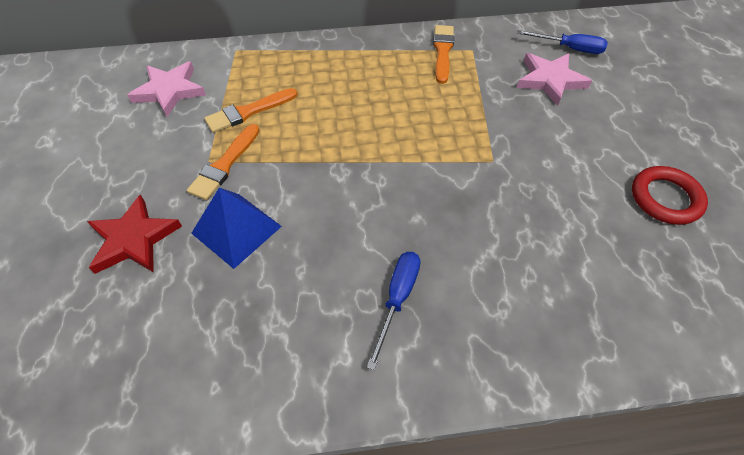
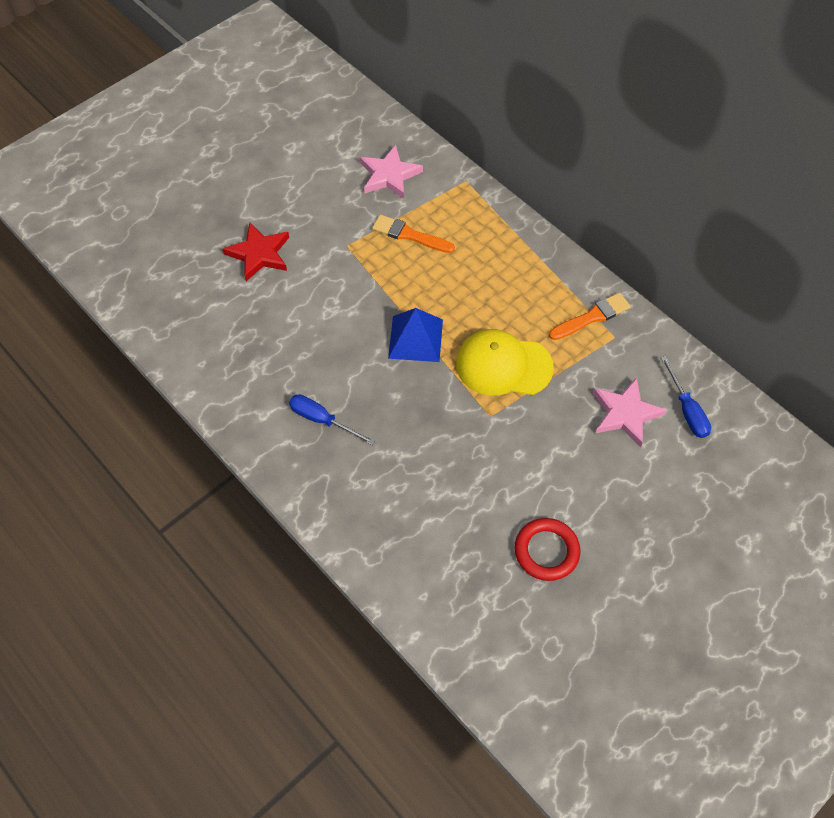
camera: 55 degrees right, 5 degrees up
(224, 165) = (351, 257): orange brush -> none
(236, 229) = (306, 300): blue pyramid -> blue pyramid (415, 338)
(397, 299) = (322, 420): blue screwdriver -> blue screwdriver turned 135 degrees counterclockwise
(446, 124) = (503, 365): none -> yellow cap

